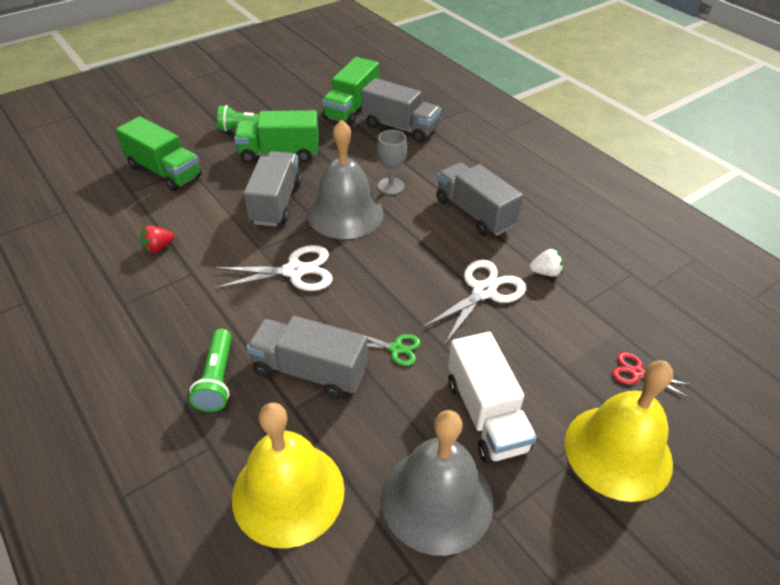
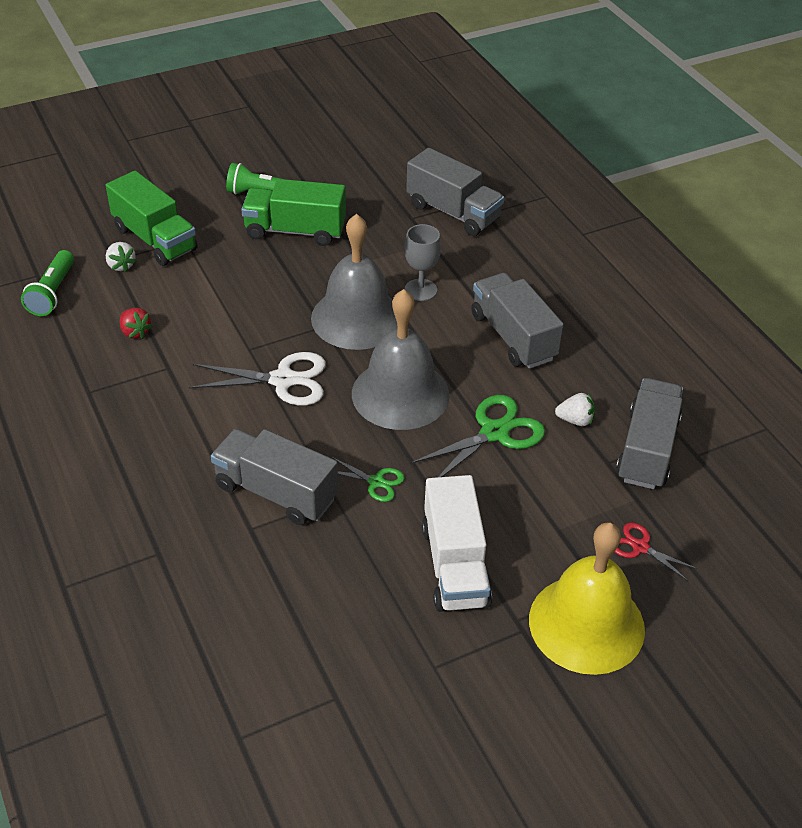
camera: 10 degrees right, 0 degrees up
(138, 195) = (121, 265): none -> white strawberry
(158, 247) = (135, 332): red strawberry -> red strawberry turned 105 degrees counterclockwise
(217, 379) = (176, 486): green flashlight -> green flashlight (52, 293)
(276, 202) = (278, 294): grey truck -> grey truck (647, 449)
(288, 492) = (228, 608): yellow bell -> none
(351, 108) = (398, 179): green truck -> none
(437, 499) = (378, 638): grey bell -> grey bell (400, 394)
(483, 291) = (494, 432): white scissors -> green scissors

